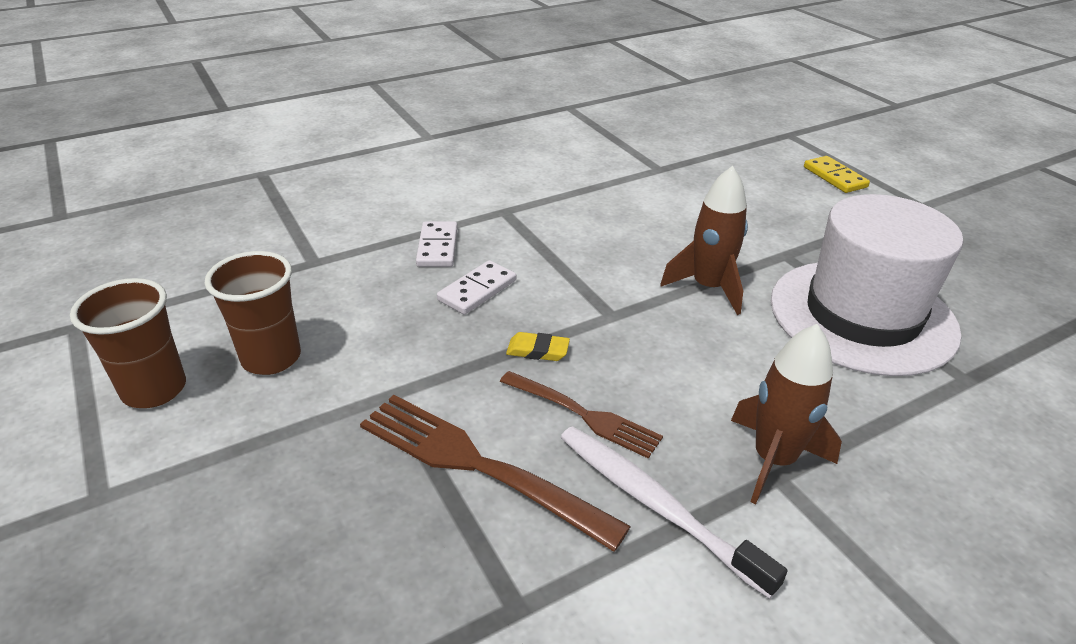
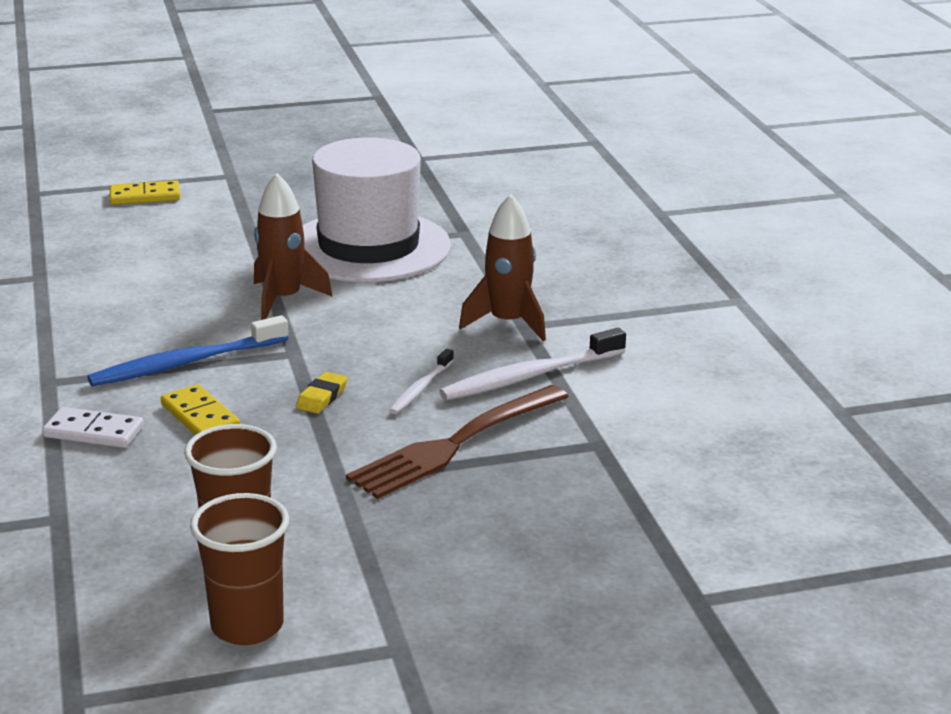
camera: 75 degrees left, 10 degrees down
(477, 290) = (200, 417): white domino -> yellow domino
(563, 263) = (186, 363): none -> blue toothbrush
(584, 415) = (421, 388): brown fork -> white toothbrush

